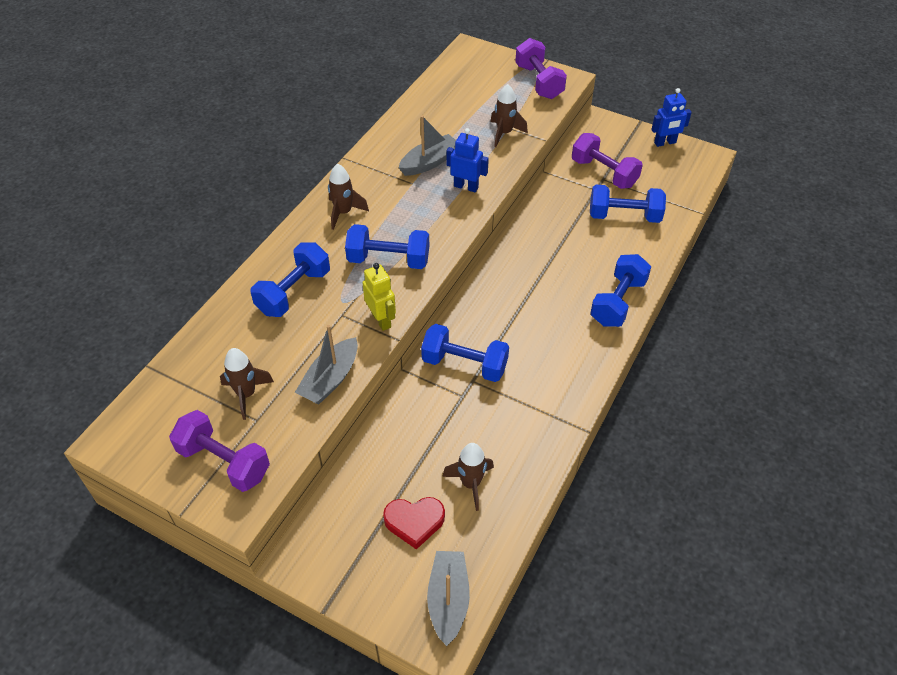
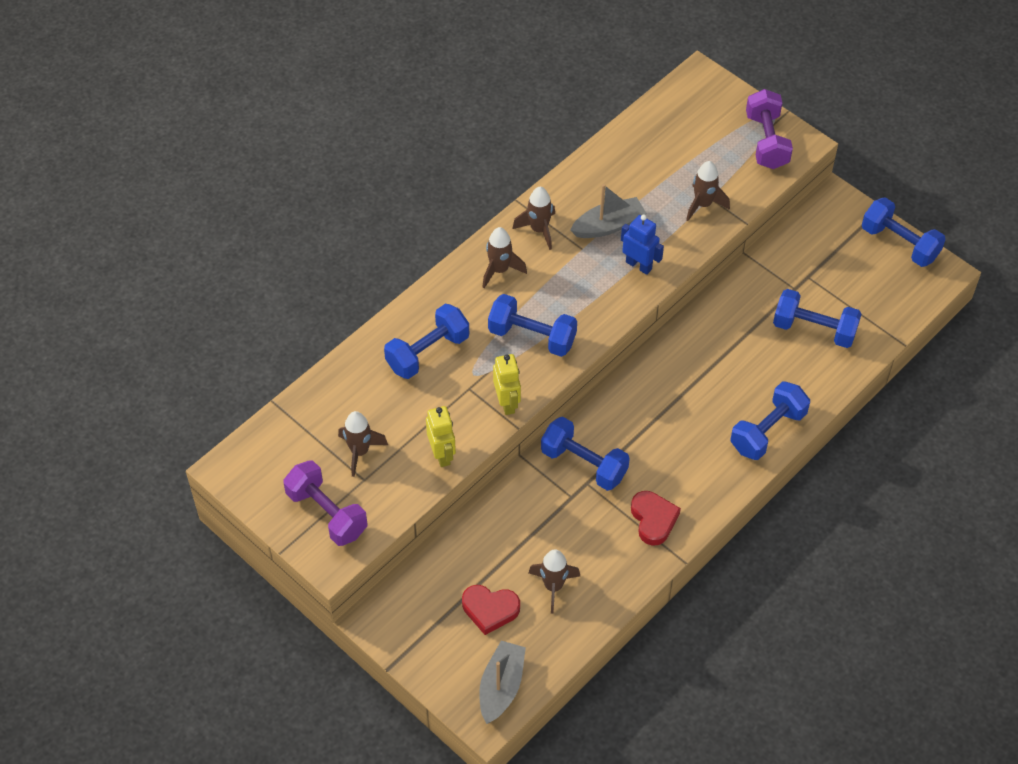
camera: 15 degrees right, 5 degrees up
(330, 379) = (442, 454): grey boat -> yellow robot
(370, 176) = (539, 230): none -> brown rocket
(545, 399) = (653, 519): none -> red heart
(604, 173) = (812, 269): purple dumbbell -> none
(665, 143) = (899, 243): blue robot -> blue dumbbell

